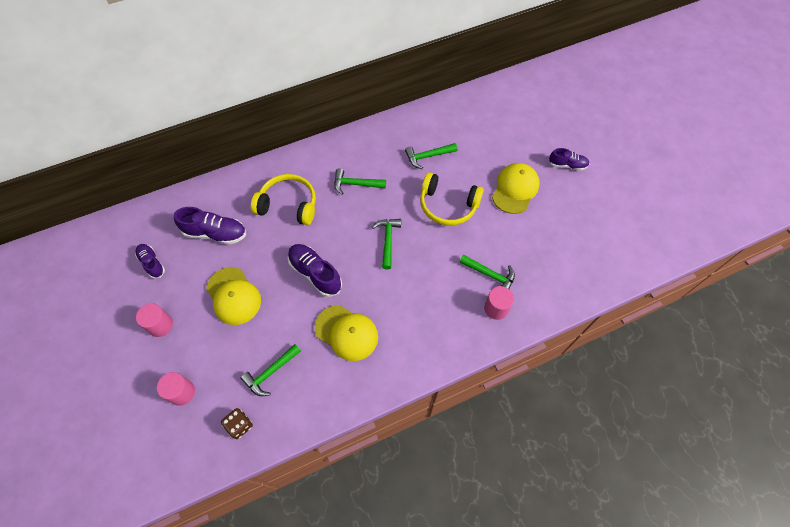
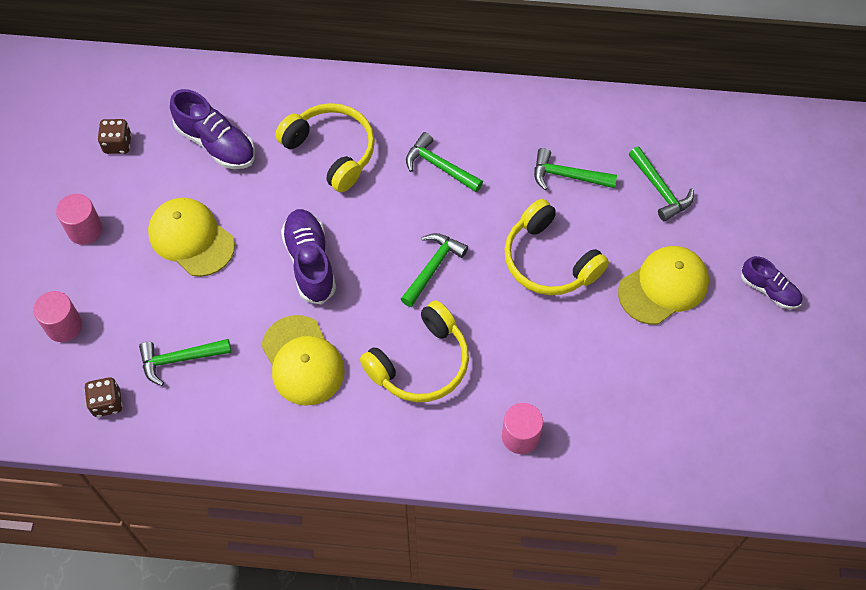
camera: 30 degrees right, 0 degrees up
(152, 263) = (118, 144): purple shoe -> brown dice
(233, 296) = (191, 238): yellow cap -> yellow cap turned 135 degrees clockwise
(415, 297) = (420, 363): none -> yellow headphones
(490, 275) = (543, 387): green hammer -> green hammer (660, 190)

